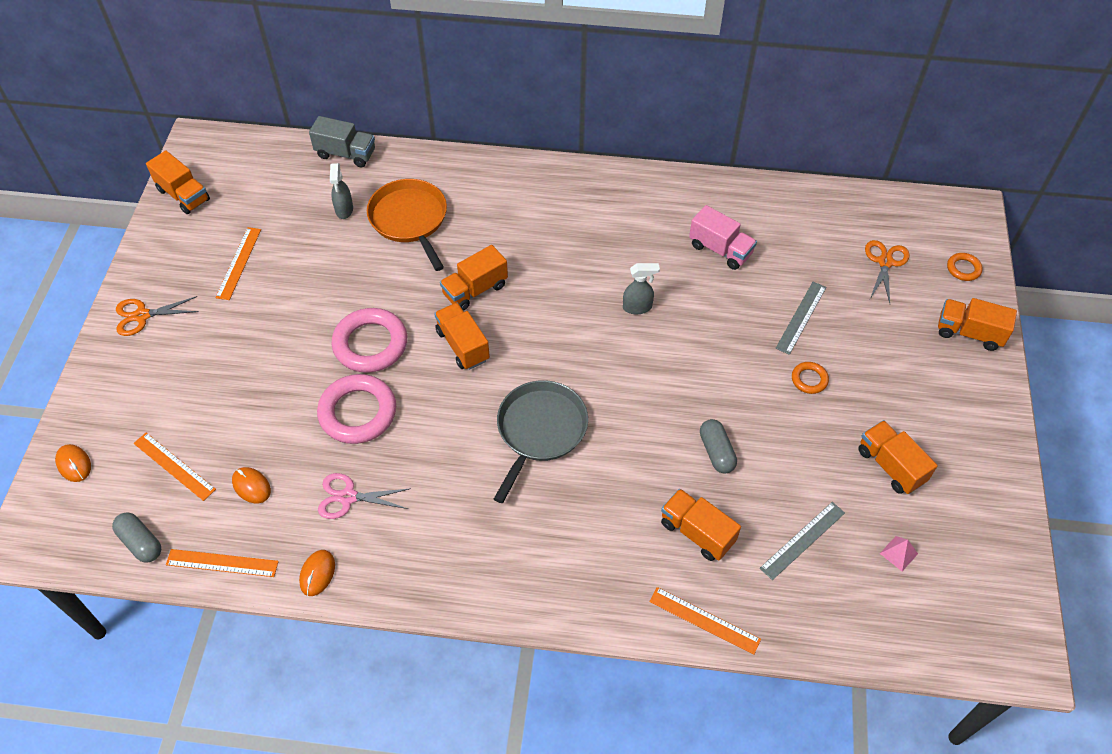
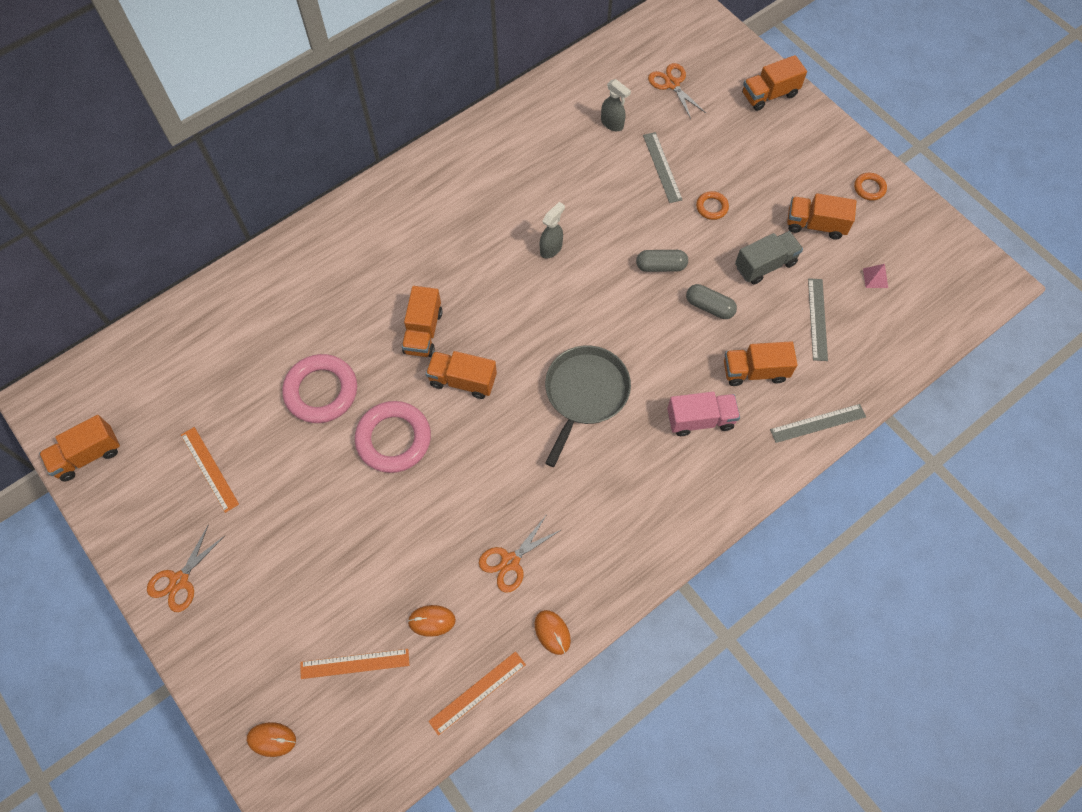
camera: 45 degrees left, 10 degrees up
(141, 542) = (399, 739): grey capsule -> grey capsule (660, 266)
(183, 195) = (88, 455): orange truck -> orange truck turned 150 degrees clockwise
(344, 210) = (246, 354): grey spray bottle -> grey spray bottle (612, 124)
(346, 154) = (190, 307): grey truck -> grey truck (765, 265)
(348, 497) = (510, 561): pink scissors -> orange scissors
(358, 412) = (445, 497): pink ring -> pink ring (321, 391)
(410, 220) = (309, 319): orange pan -> none
(540, 430) = (585, 394): grey pan -> grey pan turned 45 degrees clockwise
(704, 620) = (818, 423): orange ruler -> grey ruler
(720, 250) = (560, 159): pink truck -> pink truck (700, 419)
(963, 269) = (722, 51): orange ring -> orange ring (869, 188)

